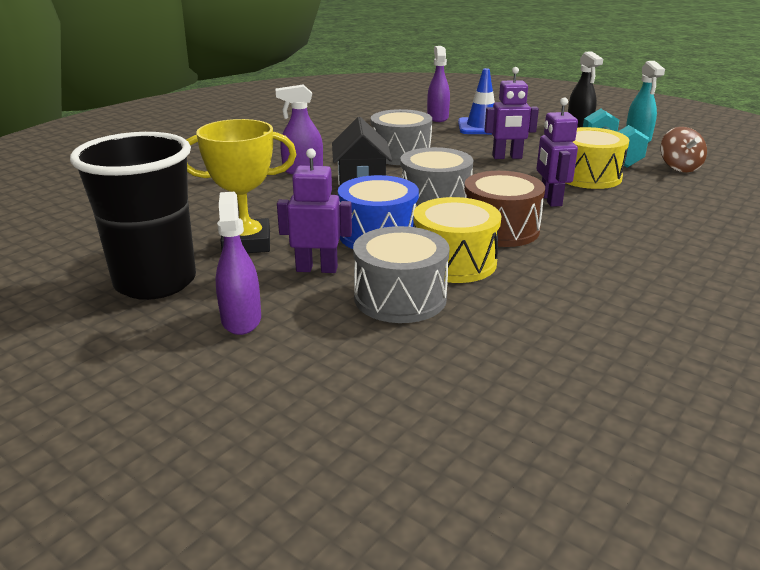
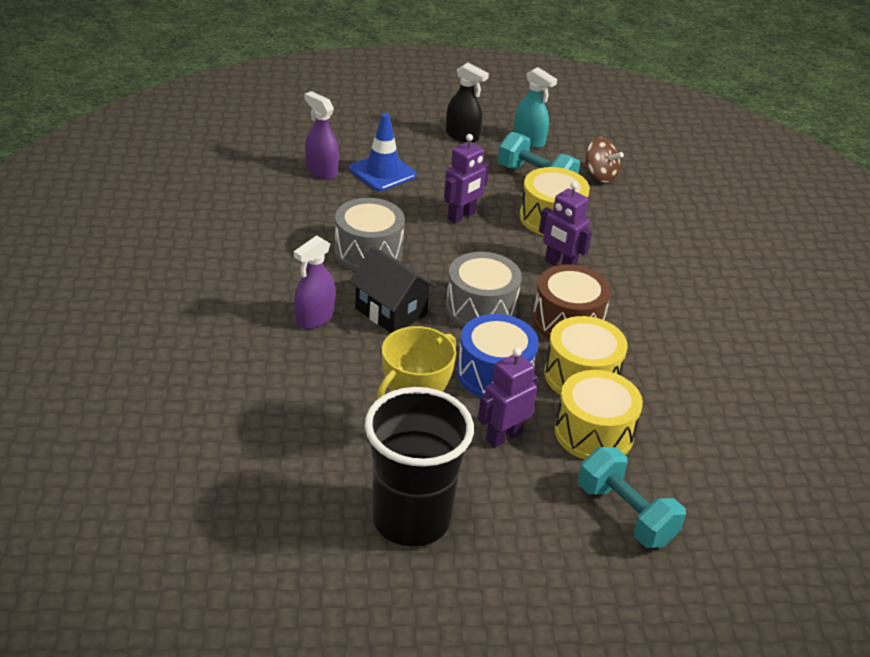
camera: 45 degrees left, 10 degrees up
(241, 319) = (526, 515): purple spray bottle -> none
(328, 361) = (625, 514): none -> turquoise dumbbell
(400, 298) = (594, 433): grey drum -> yellow drum

